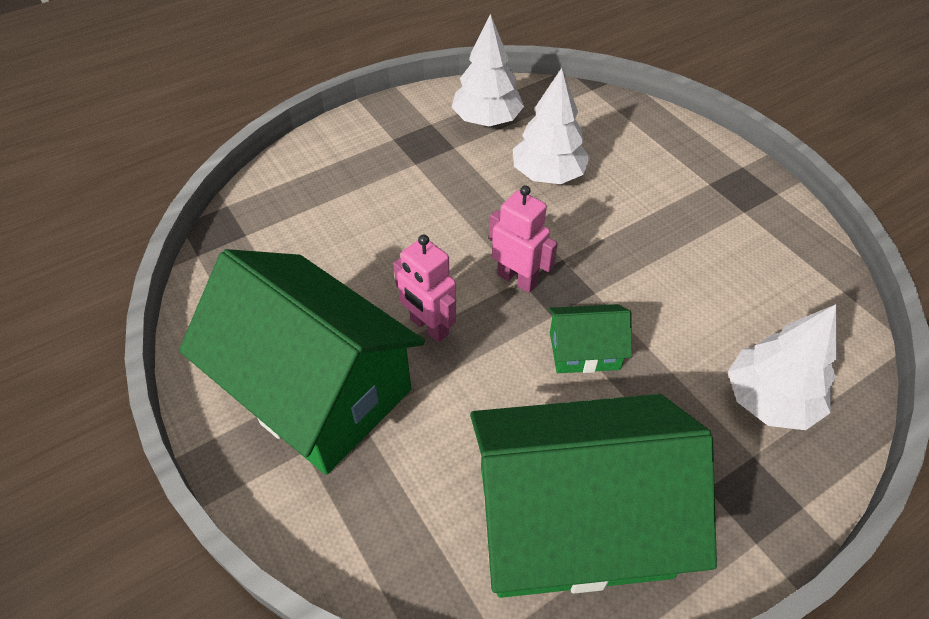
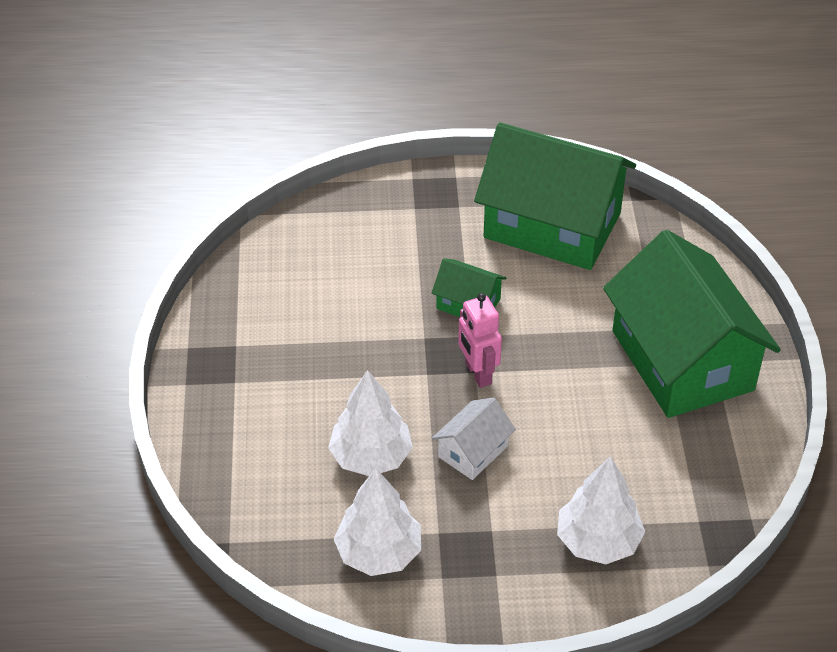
camera: 150 degrees left, 5 degrees down
(429, 327) = (574, 368): pink robot -> none
(470, 211) = (473, 451): none -> white house
(769, 399) = (372, 227): white tree -> white tree (598, 541)

